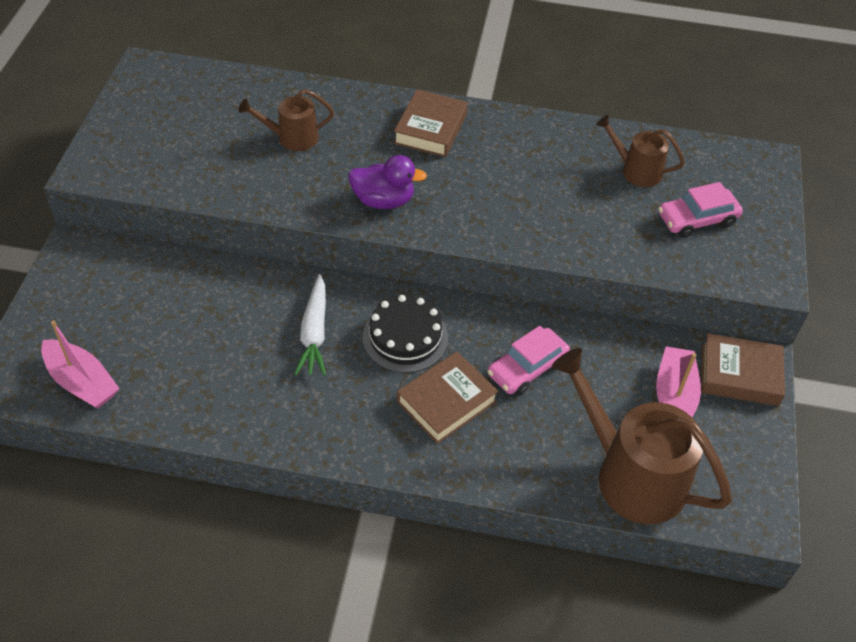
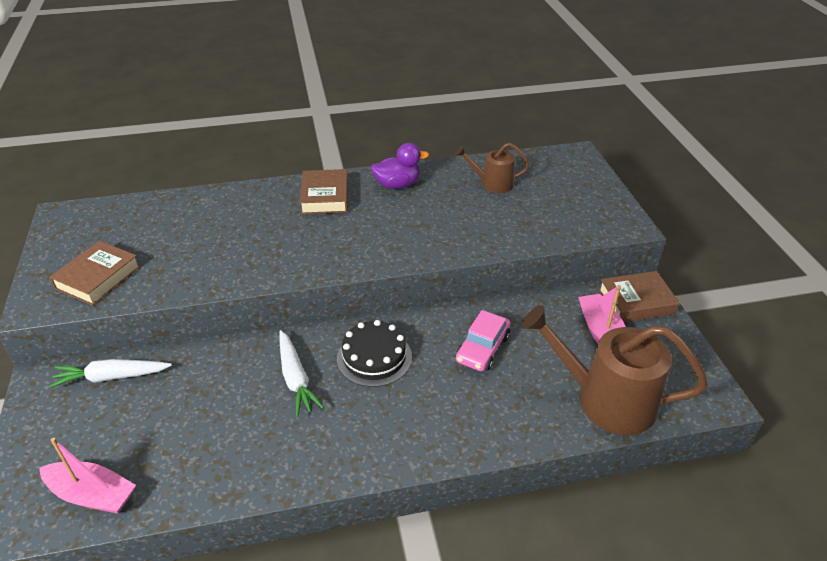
camera: 20 degrees left, 10 degrees down
(139, 268) = (111, 377): none -> white carrot
(292, 138) = (215, 232): brown watering can -> none
(383, 201) = (313, 255): purple duck -> purple duck (397, 185)
(446, 402) = (434, 395): brown book -> brown book (98, 278)
(697, 219) = (554, 203): pink car -> none

